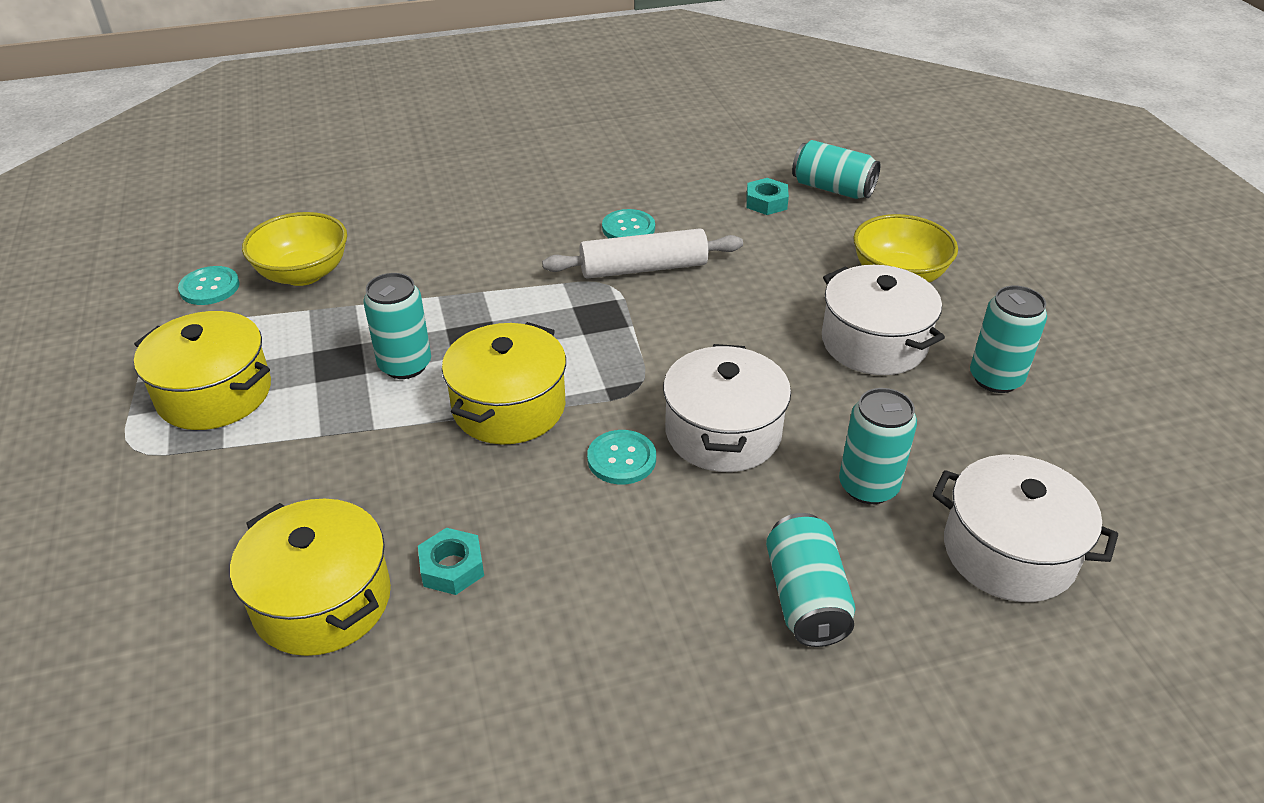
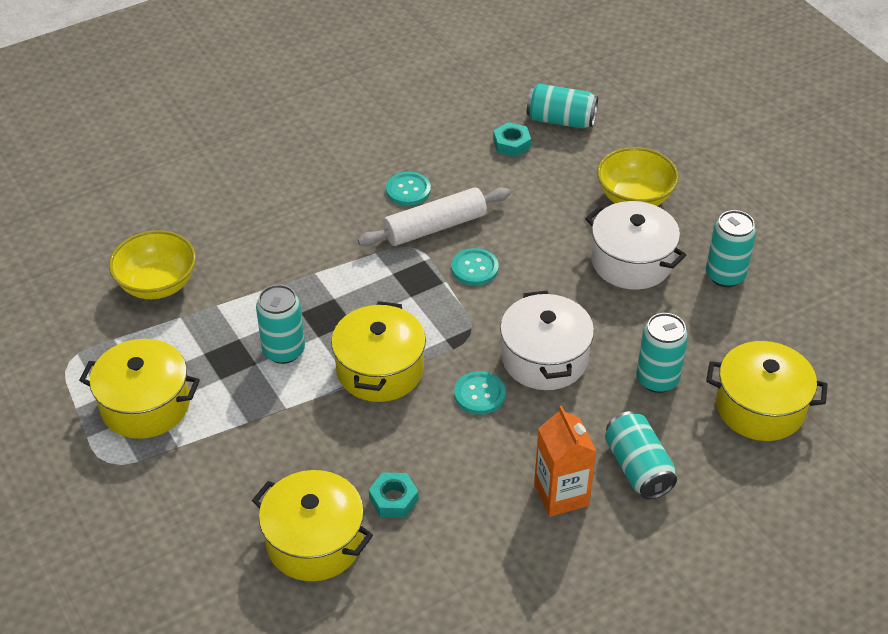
camera: 15 degrees left, 5 degrees up
(209, 287) = (84, 312): turquoise button -> turquoise button (474, 268)
(683, 611) = (561, 494): none -> orange carton
(1009, 551) = (760, 407): white pot -> yellow pot

